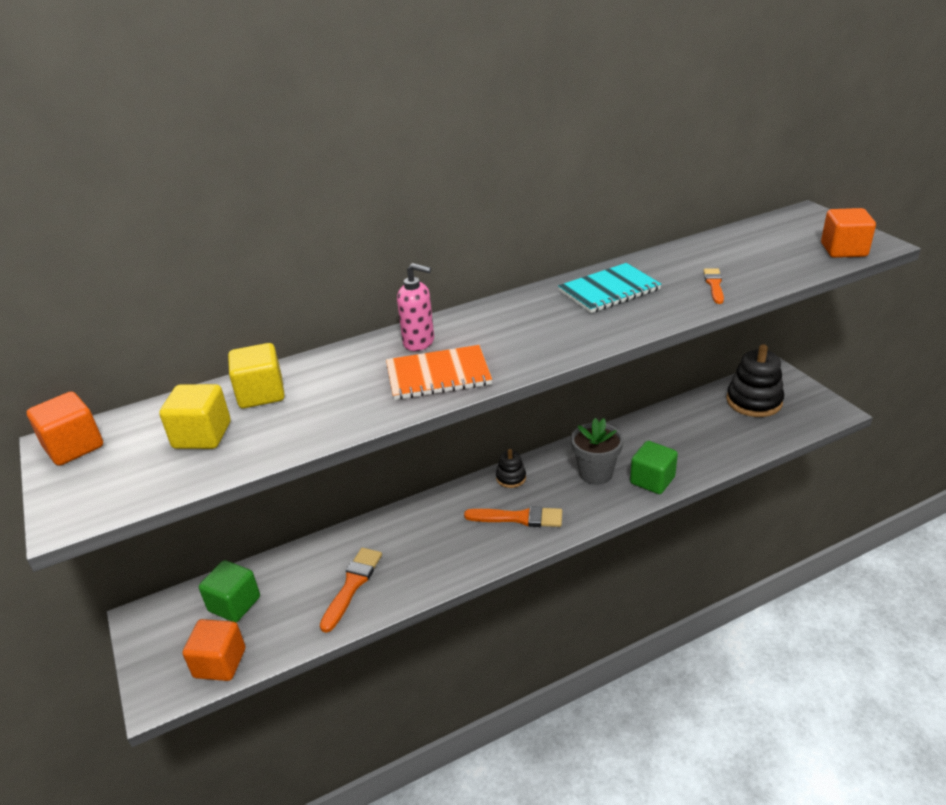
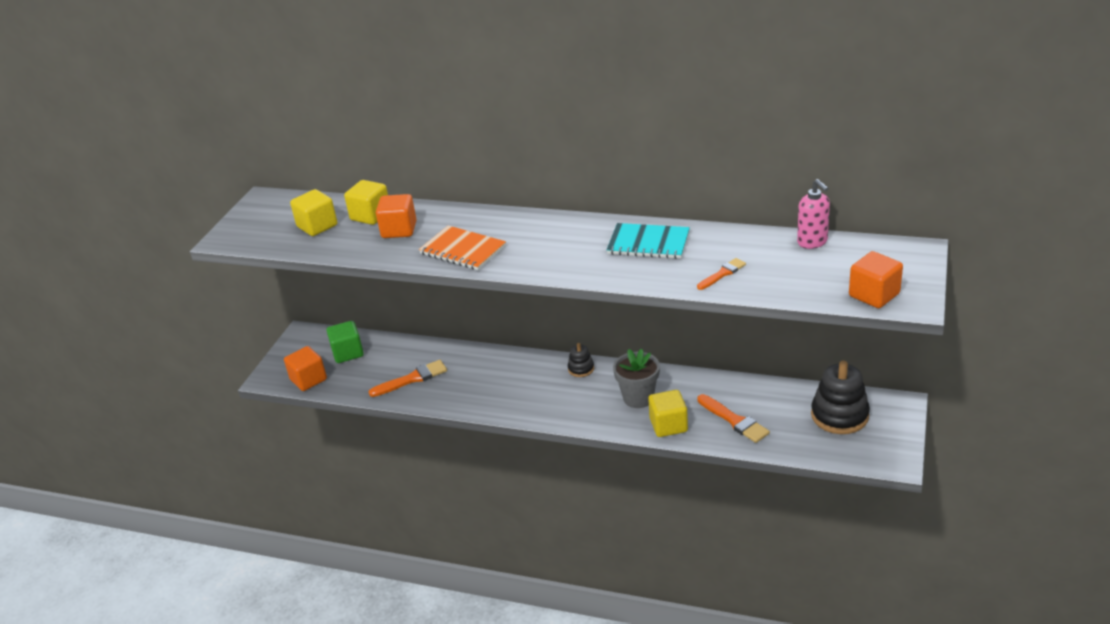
camera: 45 degrees right, 0 degrees up
(74, 447) = (265, 203): orange cube -> orange cube (399, 230)
(419, 342) = (486, 223): pink soap dispenser -> pink soap dispenser (812, 242)
(519, 518) = (550, 397): orange brush -> orange brush (734, 420)
(652, 480) = (668, 425): green cube -> yellow cube

